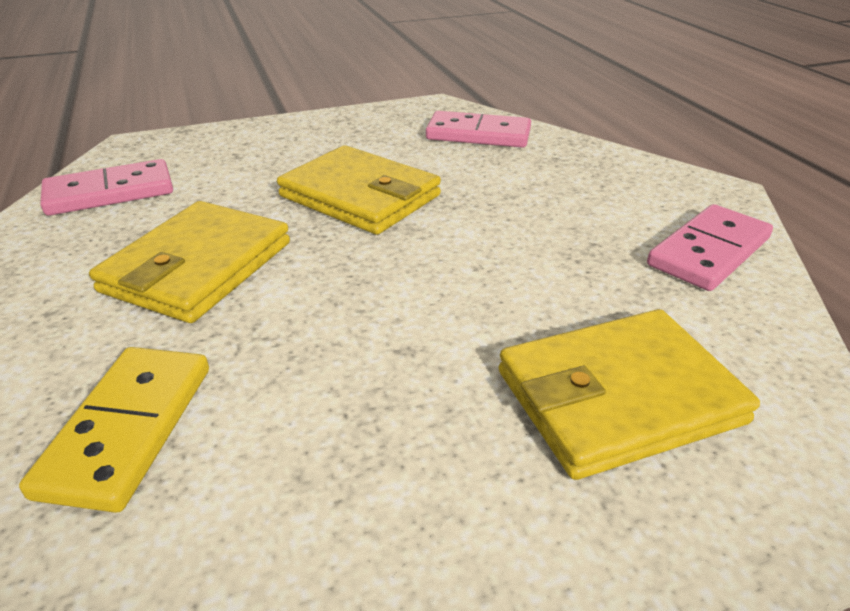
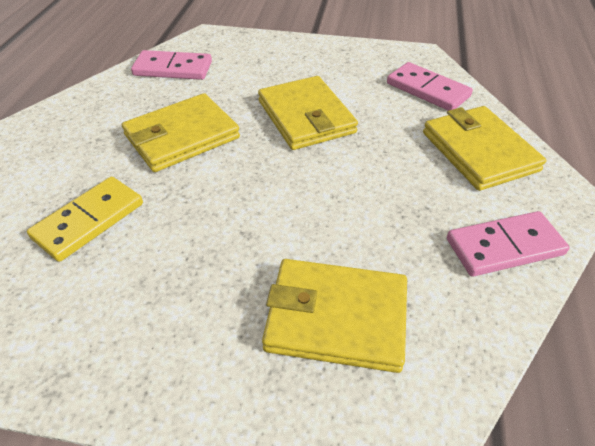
camera: 30 degrees right, 10 degrees up
(590, 175) = (478, 151): none -> yellow wallet

